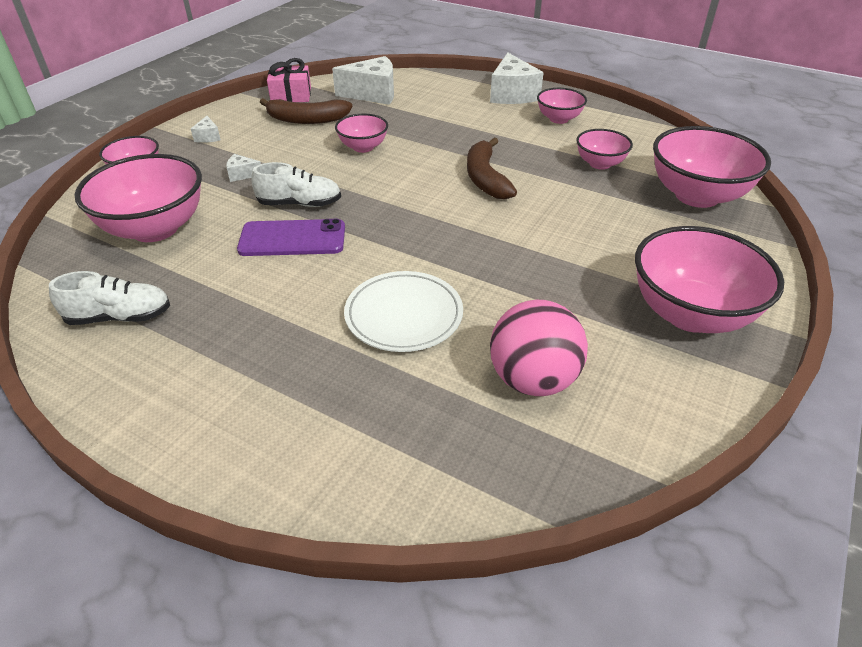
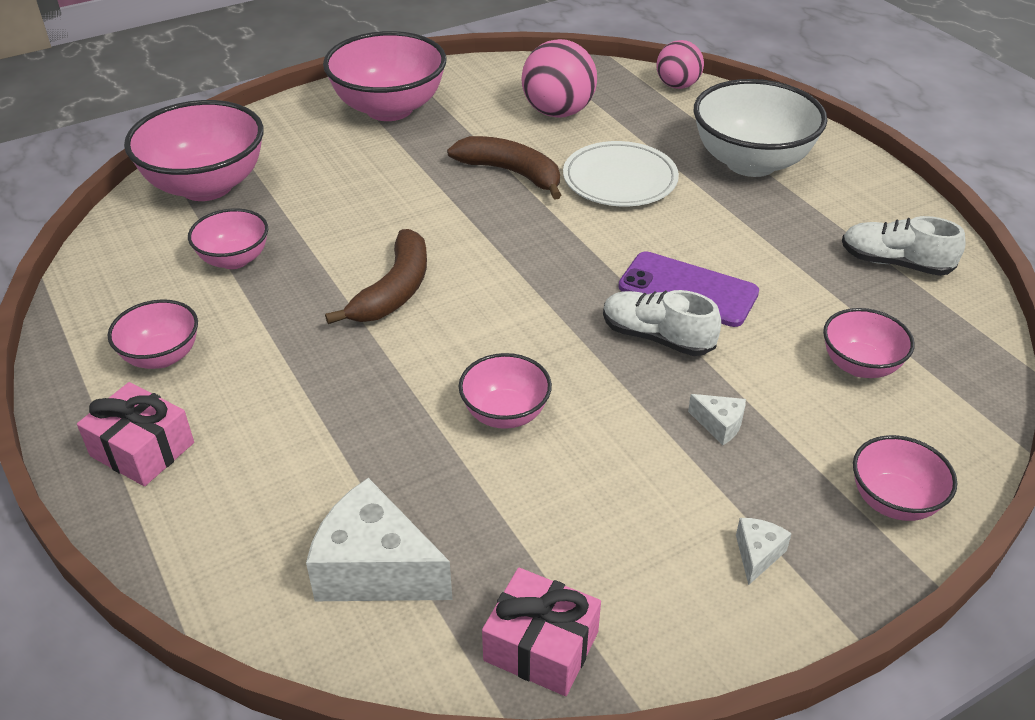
camera: 150 degrees left, 0 degrees up
(155, 228) = (860, 365): pink bowl -> pink bowl, size x0.54
(282, 389) = (751, 162): none -> white bowl
(307, 119) = (554, 533): brown banana -> brown banana (511, 173)
(431, 499) = (677, 85): none -> pink ball
(512, 94) = (142, 449): white cheese -> pink gift

